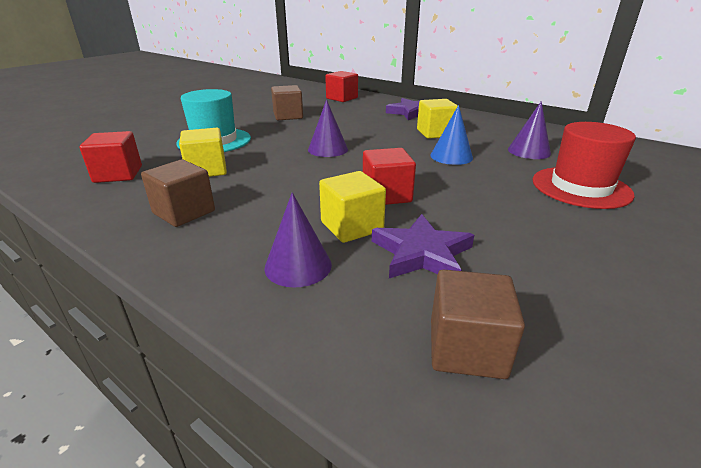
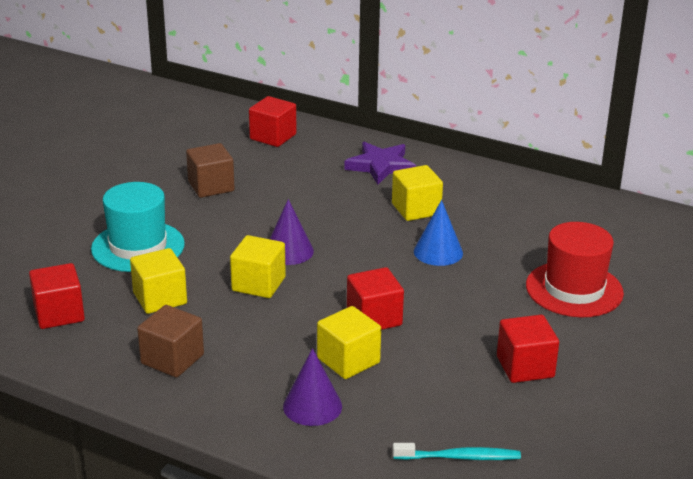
camera: 10 degrees left, 0 degrees up
(293, 166) = (258, 284): none -> yellow cube
(422, 253) = (418, 383): purple star -> none
(466, 348) = (459, 457): brown cube -> turquoise toothbrush
(529, 151) = (528, 235): purple cone -> none
(543, 247) = (525, 367): none -> red cube

